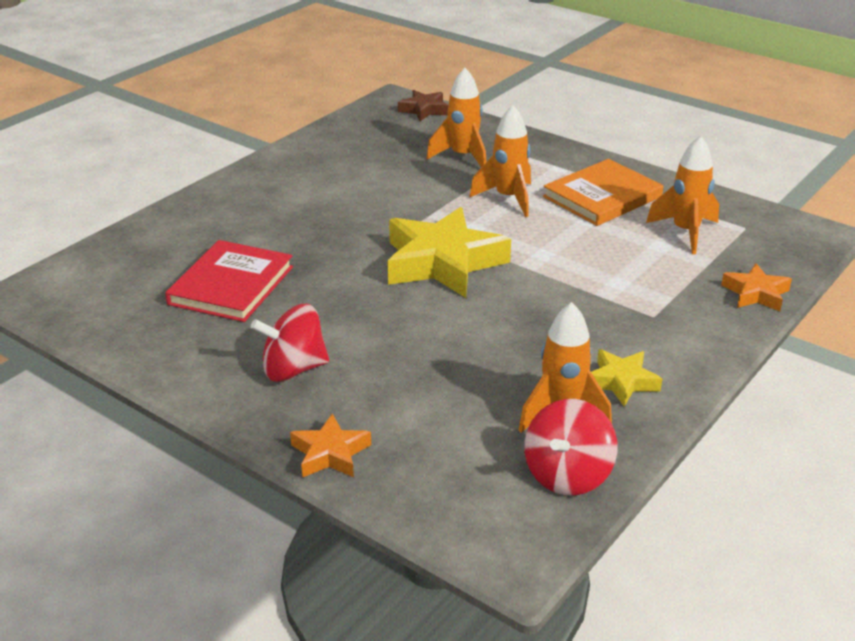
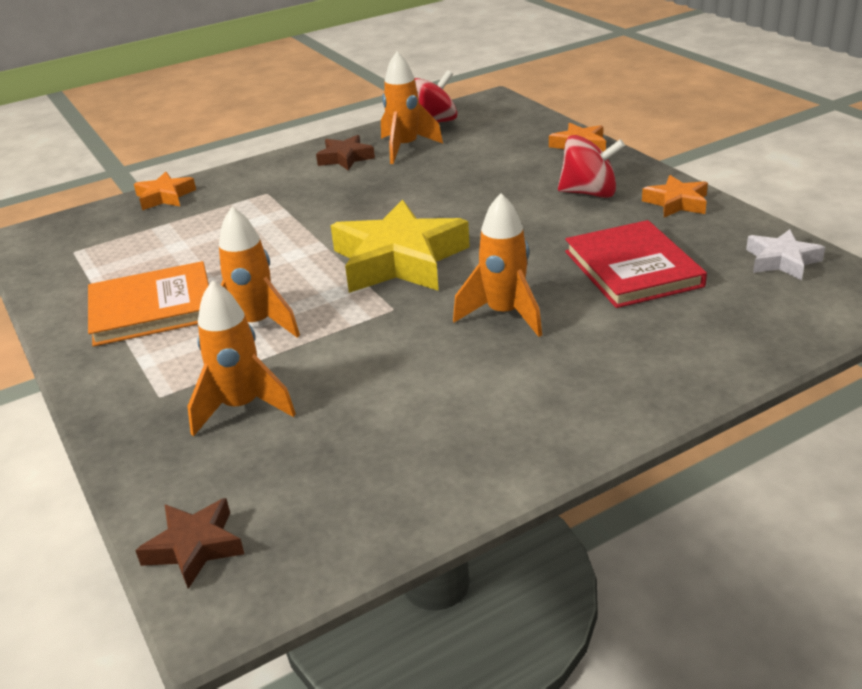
camera: 155 degrees left, 0 degrees up
(96, 313) = (781, 261): none -> white star
(194, 369) = (677, 203): none -> orange star
(231, 285) = (633, 269): red book -> red book turned 60 degrees counterclockwise
(621, 382) = (345, 158): yellow star -> brown star
(685, 232) = (134, 254): orange rocket -> orange rocket (504, 314)

